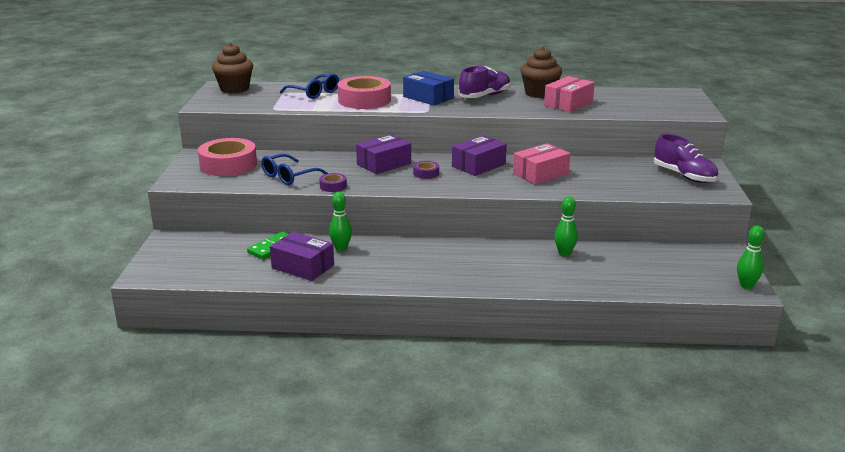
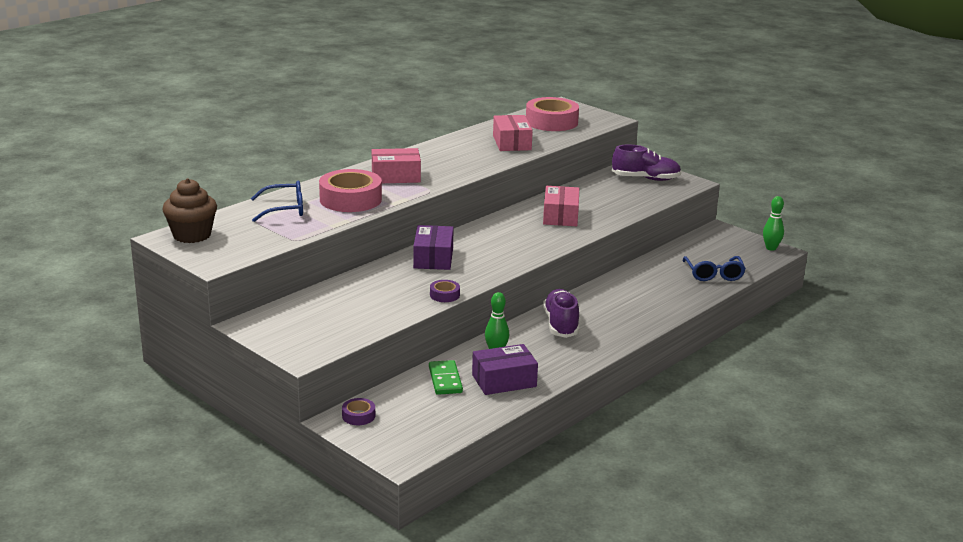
camera: 50 degrees left, 0 degrees up
(228, 165) = (305, 319): pink tape -> pink tape (551, 122)
(289, 176) = (387, 304): blue glasses -> blue glasses (714, 274)
(426, 173) = (484, 251): purple tape -> purple tape (358, 416)
(428, 97) = (396, 176): blue box -> pink box
(478, 165) = (504, 228): purple box -> none
(485, 96) = (436, 158): purple shoe -> purple shoe (561, 324)
(539, 93) = (469, 140): brown cupcake -> none
(564, 253) = (642, 277): green bowling pin -> none

